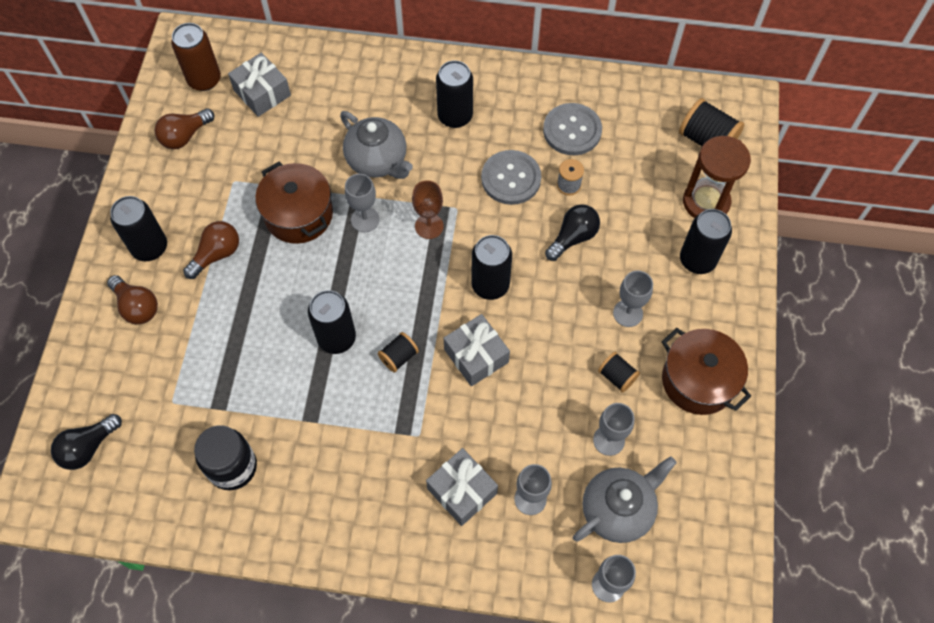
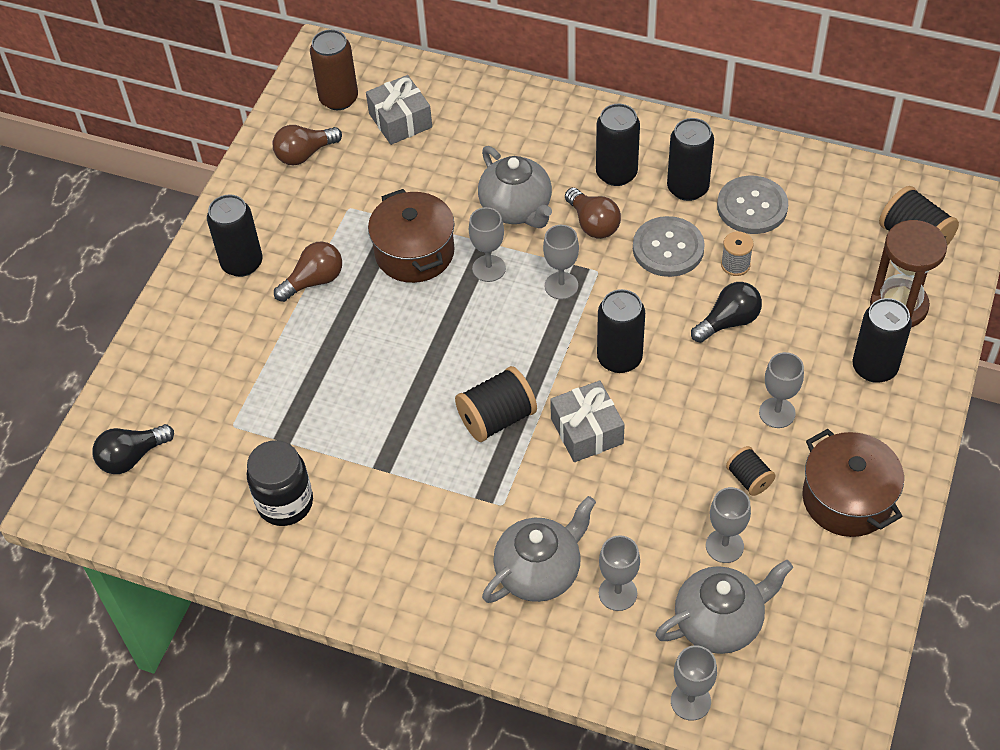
camera: 15 degrees right, 10 degrees down
(137, 306) = (215, 322): brown light bulb -> brown light bulb (593, 224)
(336, 338) = (430, 388): black can -> black can (687, 188)
(398, 357) = (496, 418): black spool -> black spool, size x1.70
(429, 226) = (561, 286): brown goblet -> grey goblet
(462, 491) = (539, 571): grey gift -> grey teapot

